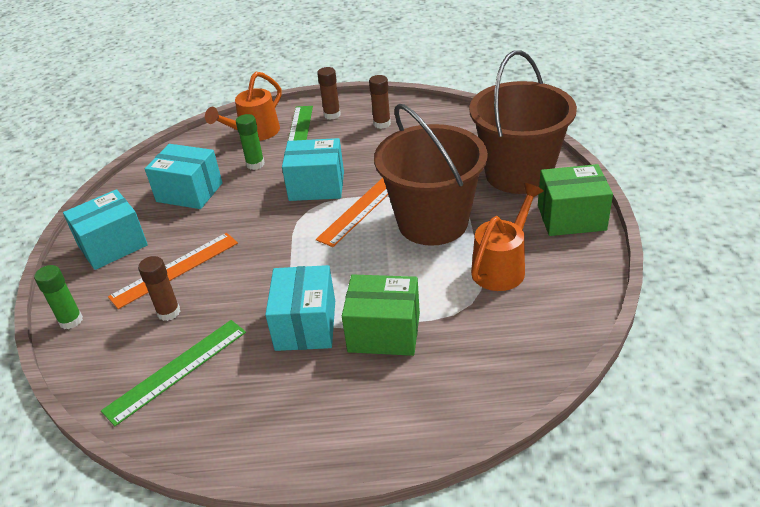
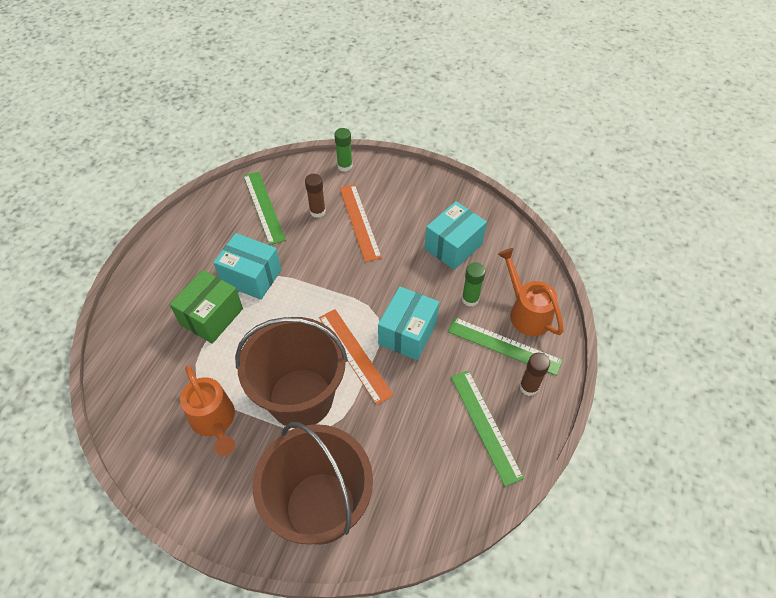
camera: 110 degrees right, 15 degrees up
(112, 245) = (411, 193): turquoise box -> none
(382, 124) = (485, 425): brown glue stick -> green ruler
(571, 217) = (230, 513): green box -> none

